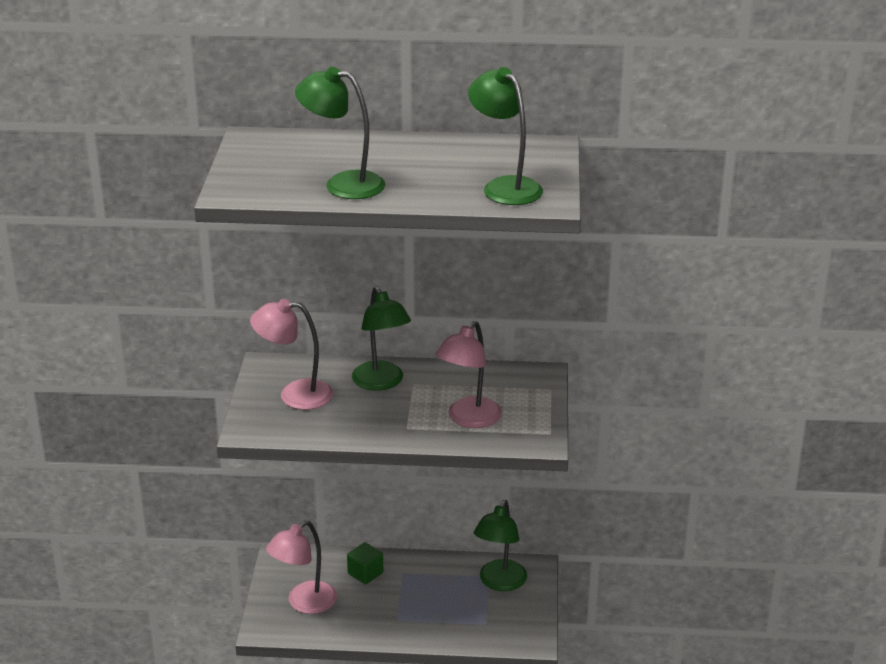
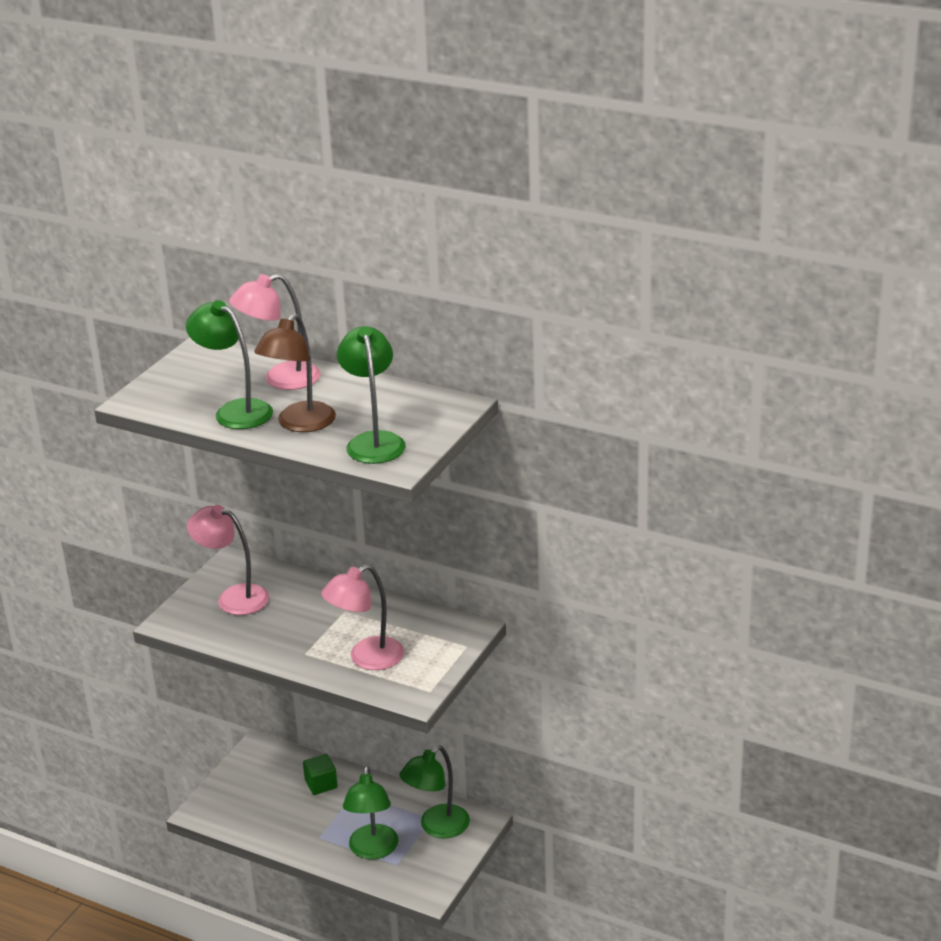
camera: 25 degrees right, 0 degrees up
(304, 603) = (248, 798): pink lamp -> pink lamp (280, 379)
(381, 383) = (317, 603): green lamp -> green lamp (373, 850)
(419, 184) = (300, 424): none -> brown lamp

